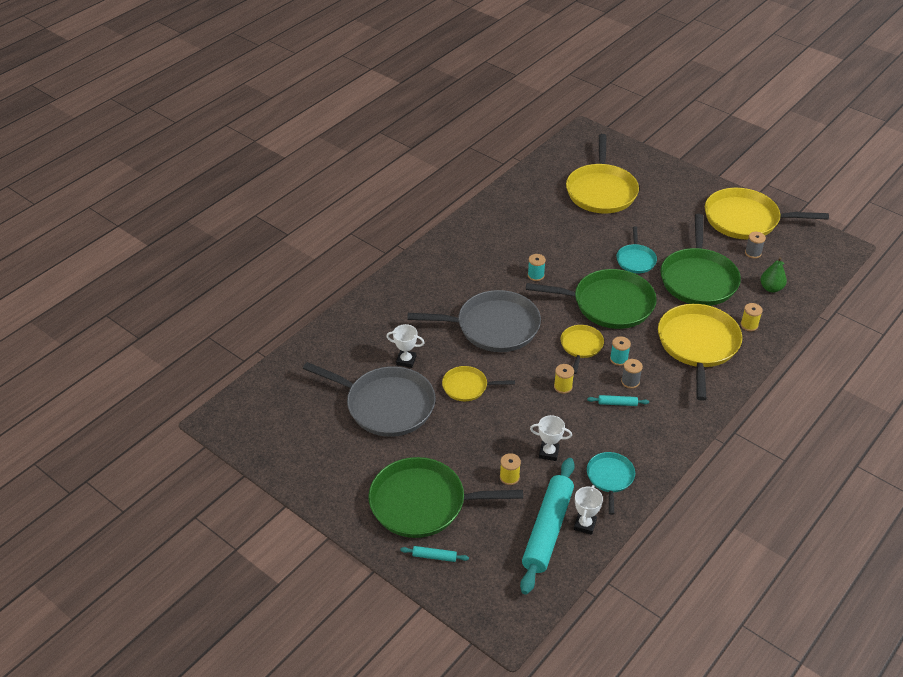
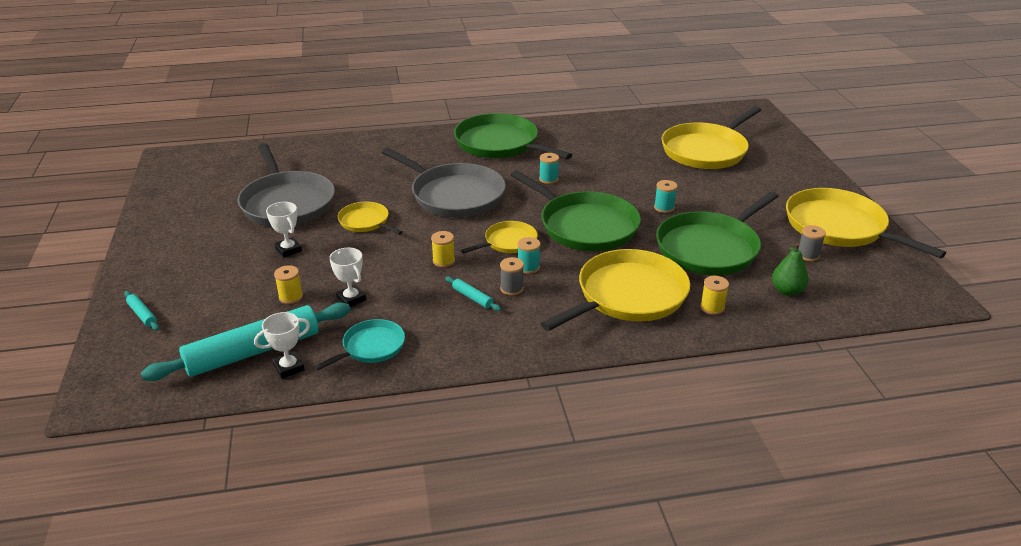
camera: 40 degrees right, 10 degrees down
(406, 360) = (349, 184): white trophy -> white trophy (288, 250)
(423, 503) = (199, 276): green pan -> green pan (500, 144)
(635, 260) = (664, 208): turquoise pan -> turquoise spool

